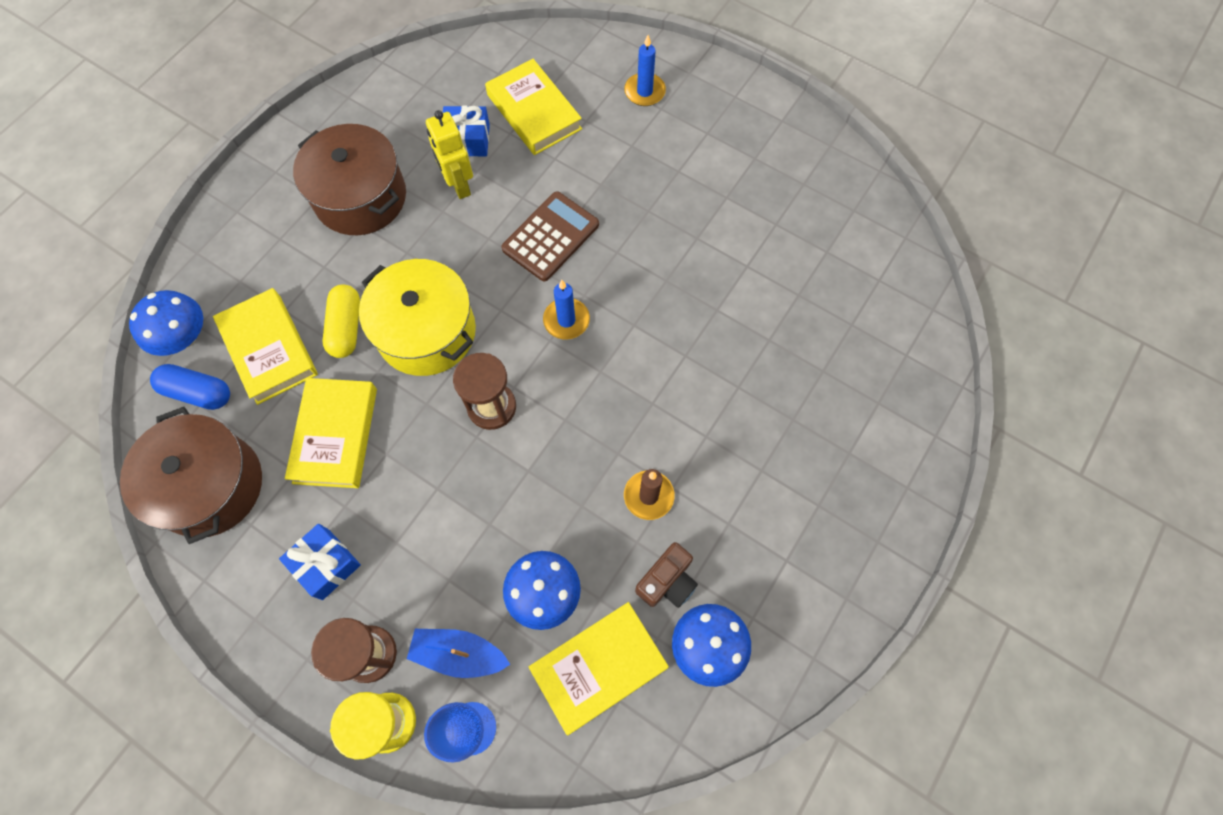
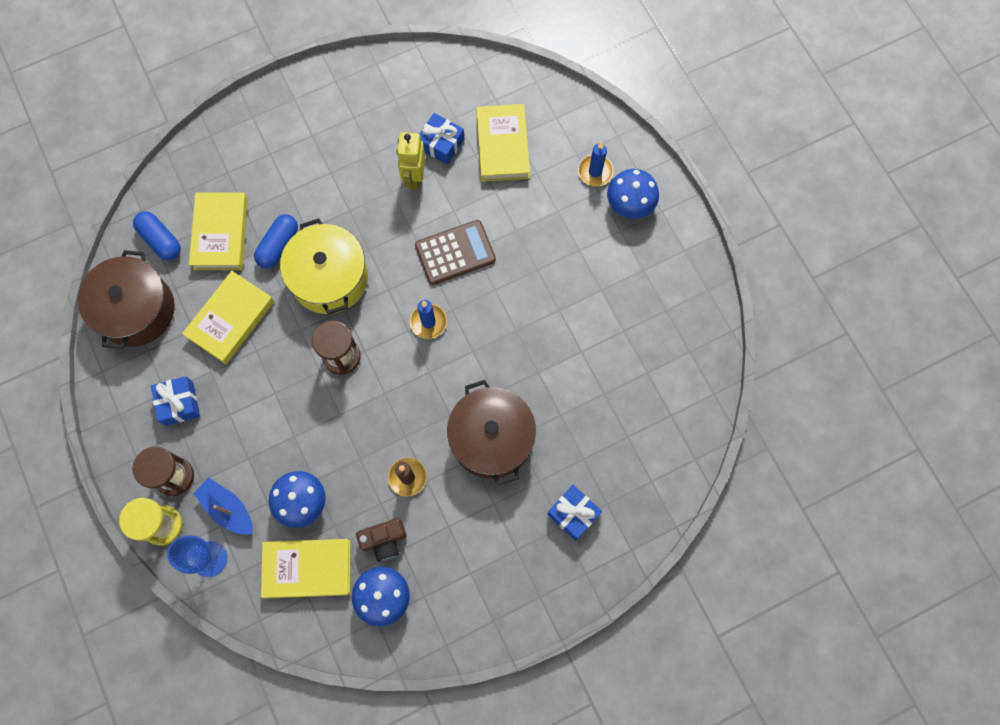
camera: 30 degrees right, 5 degrees up
(183, 337) = (171, 194): blue mushroom -> blue mushroom (630, 204)
(346, 327) = (278, 246): yellow capsule -> blue capsule
(360, 197) = (341, 150): brown pot -> brown pot (491, 438)
(851, 433) = (573, 514): none -> blue gift

